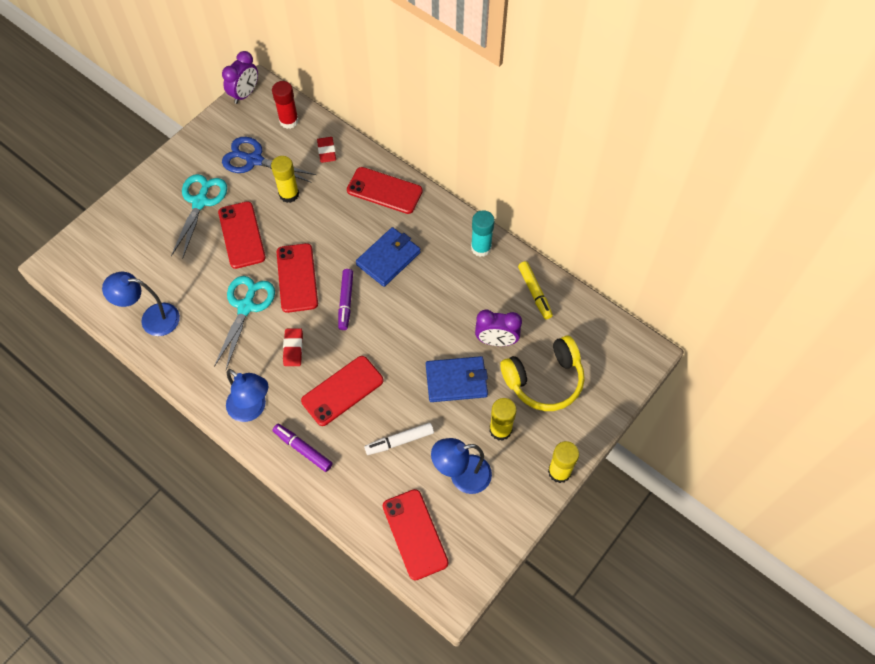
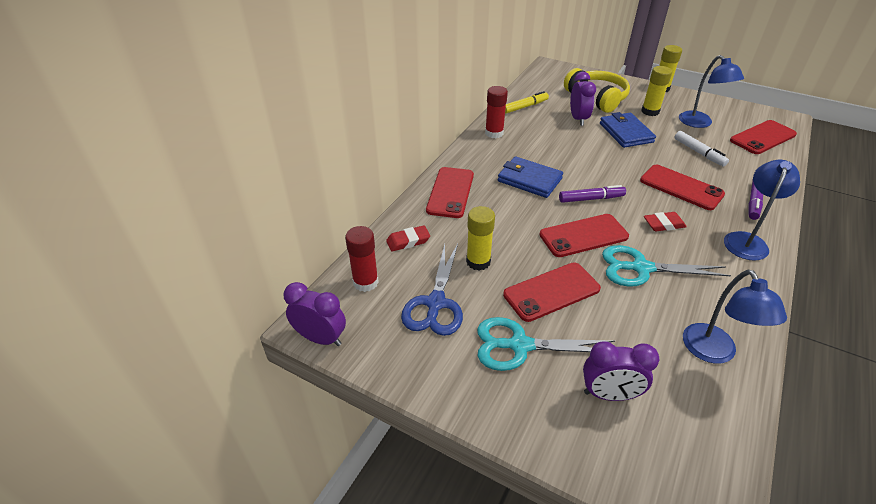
camera: 100 degrees left, 20 degrees down
(145, 241) = (609, 394): none -> purple clock
(481, 248) = (494, 133): turquoise glue stick -> red glue stick

